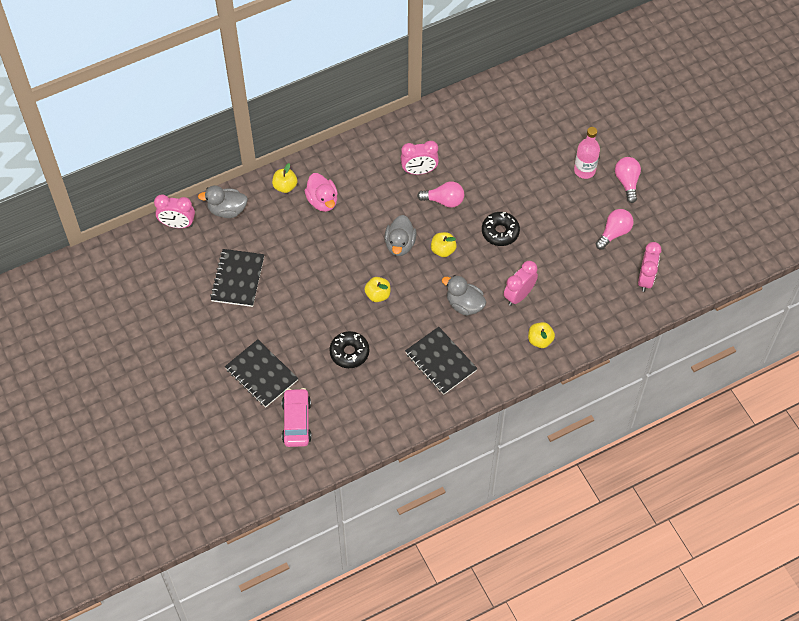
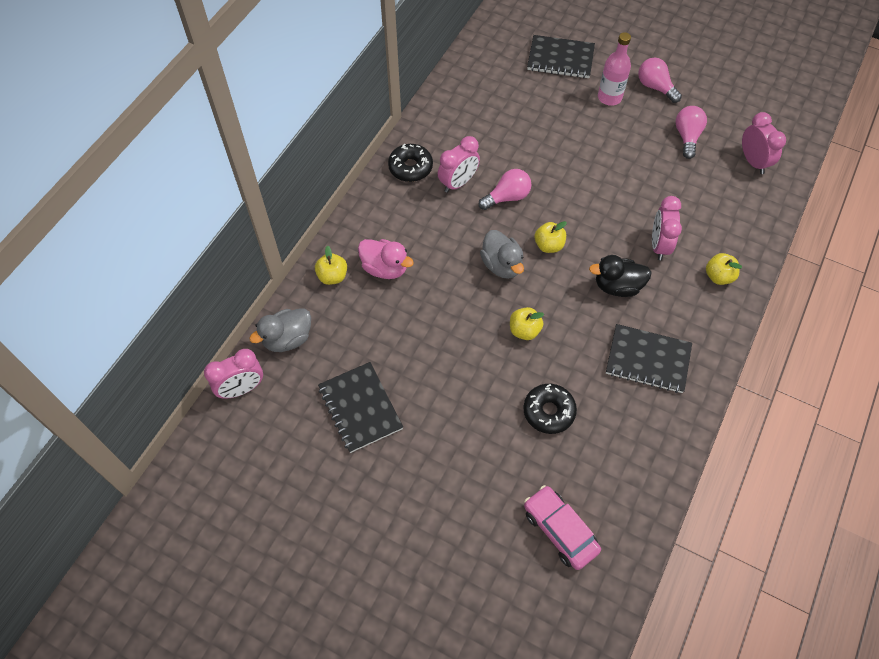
camera: 35 degrees left, 0 degrees up
(261, 374) = (475, 501): black notebook -> black notebook (560, 59)
(464, 304) = (617, 286): grey duck -> black duck
(500, 232) = (586, 196): black donut -> black donut (410, 167)

